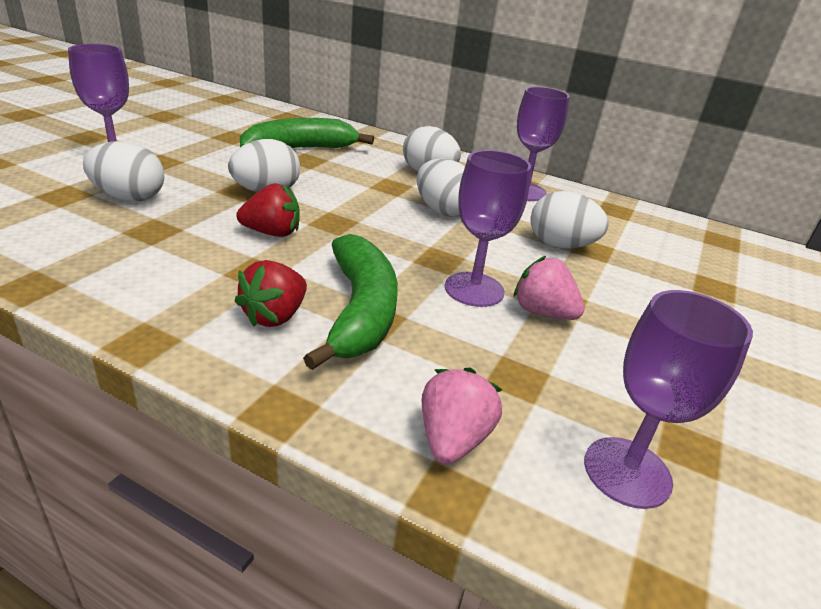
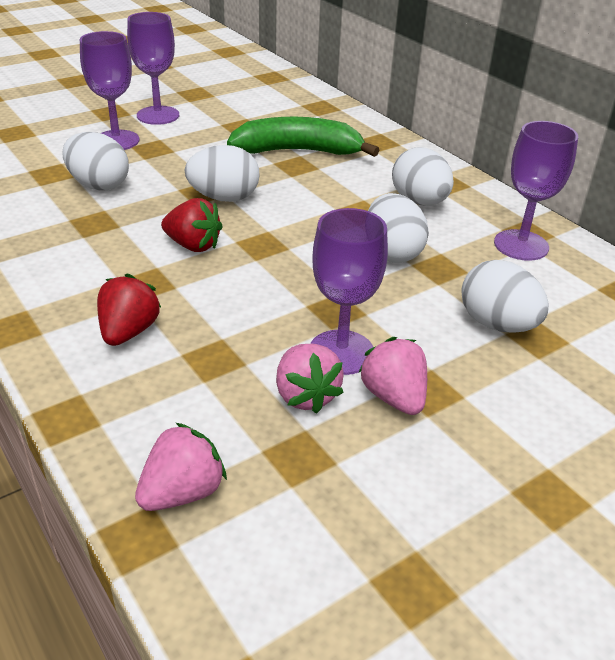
camera: 30 degrees right, 5 degrees up
(275, 316) = (128, 332): red strawberry -> red strawberry turned 135 degrees clockwise
(360, 311) = (207, 346): green banana -> none
(478, 329) = (305, 395): none -> pink strawberry
(627, 472) = (317, 583): purple goblet -> purple goblet (158, 115)

